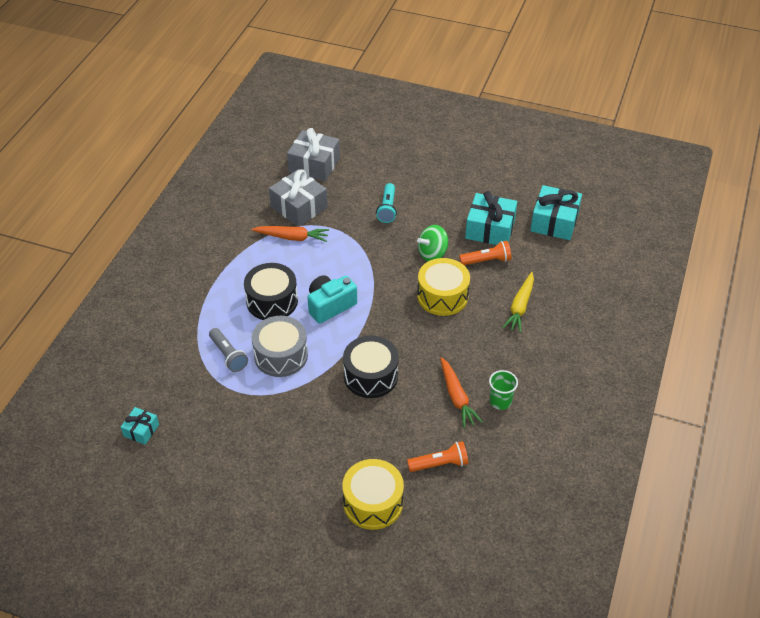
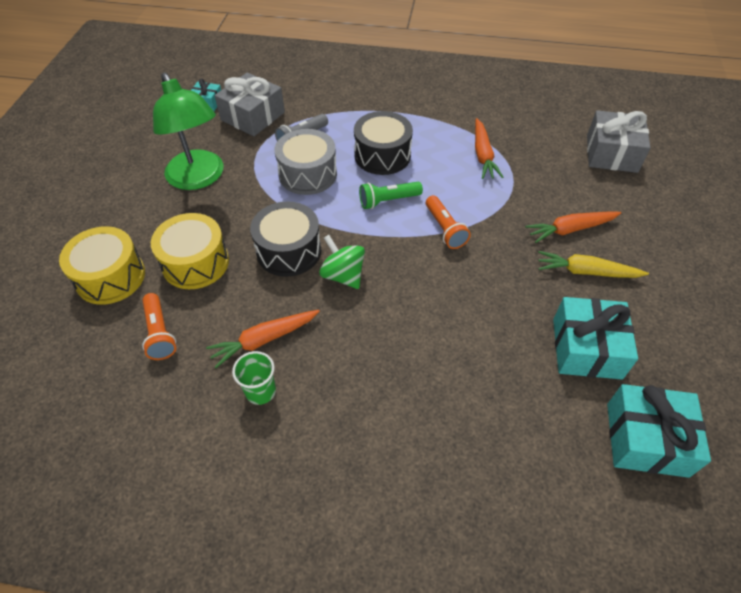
camera: 80 degrees right, 5 degrees up
(262, 438) = (199, 178): none -> green lamp
(299, 207) = (533, 152): grey gift -> grey gift (253, 116)
(330, 306) = (388, 201): turquoise camera -> green flashlight
(387, 209) = (570, 229): turquoise flashlight -> orange carrot
(432, 254) = (508, 286): green spinning top -> green spinning top (343, 275)
(442, 296) = (434, 305): yellow drum -> yellow drum (195, 263)
(486, 260) = (519, 350): orange flashlight -> orange flashlight (445, 229)
(520, 307) = (441, 402): yellow carrot -> yellow carrot (586, 272)

